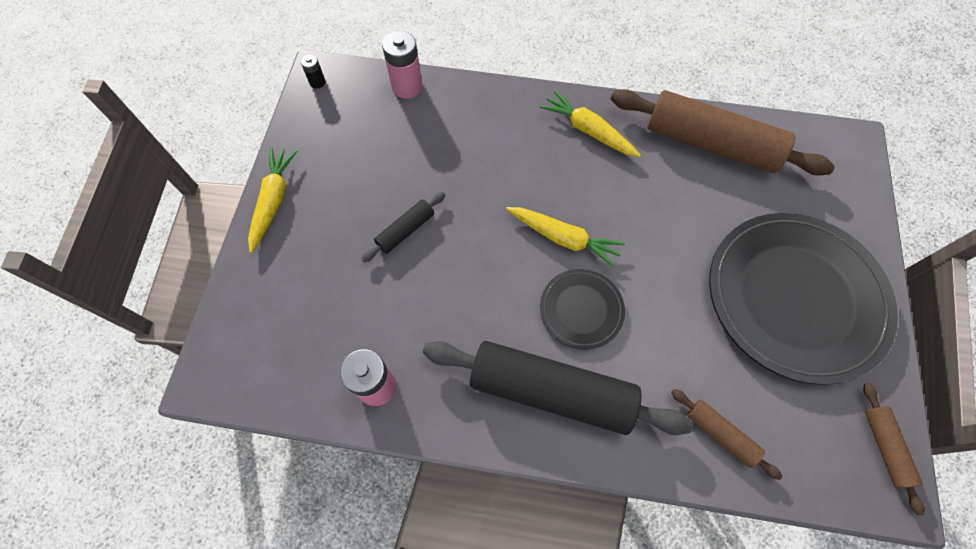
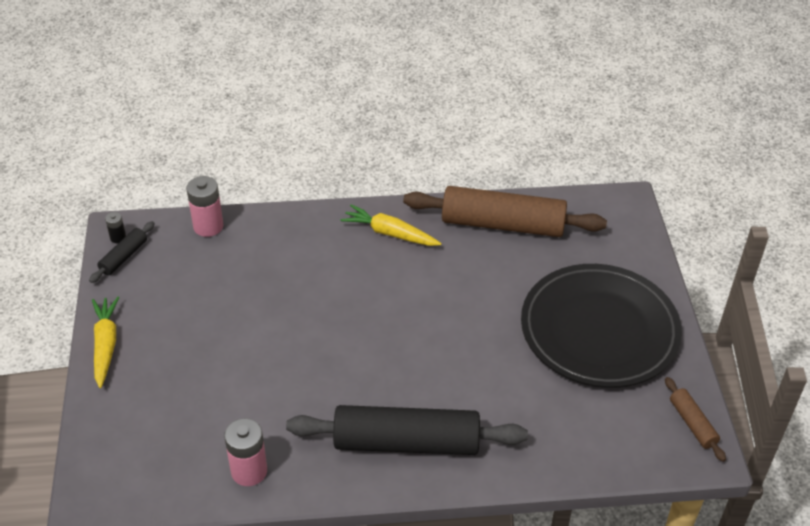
camera: 15 degrees left, 20 degrees down
(405, 230) = (241, 345): black rolling pin -> black rolling pin (123, 257)
(563, 238) = (388, 323): yellow carrot -> none
(581, 310) = (417, 376): black plate -> none
(720, 434) = (557, 443): brown rolling pin -> none

